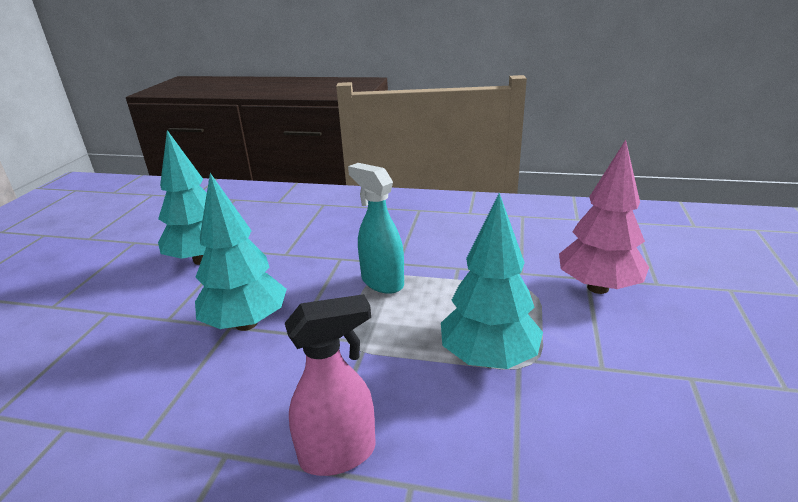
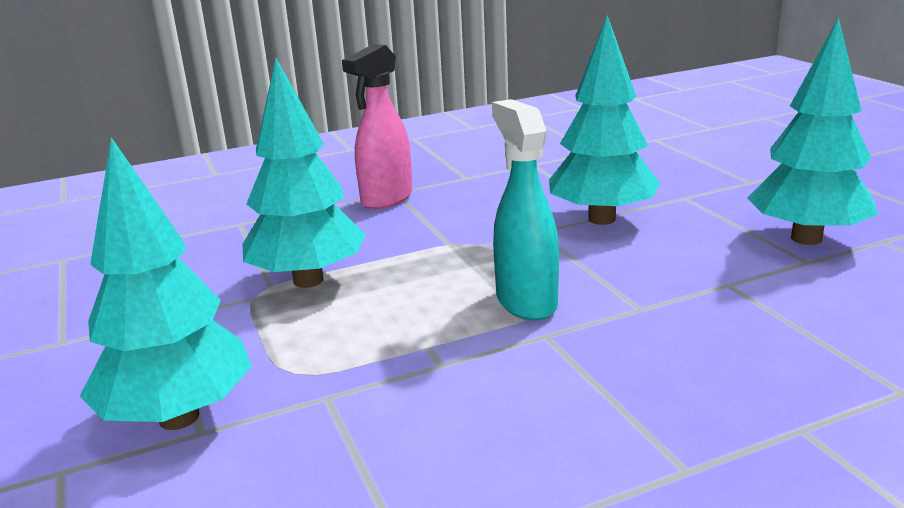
camera: 145 degrees right, 5 degrees down
(382, 282) = (526, 302): turquoise spray bottle -> turquoise spray bottle turned 120 degrees counterclockwise
(598, 288) = (179, 417): pink tree -> turquoise tree

